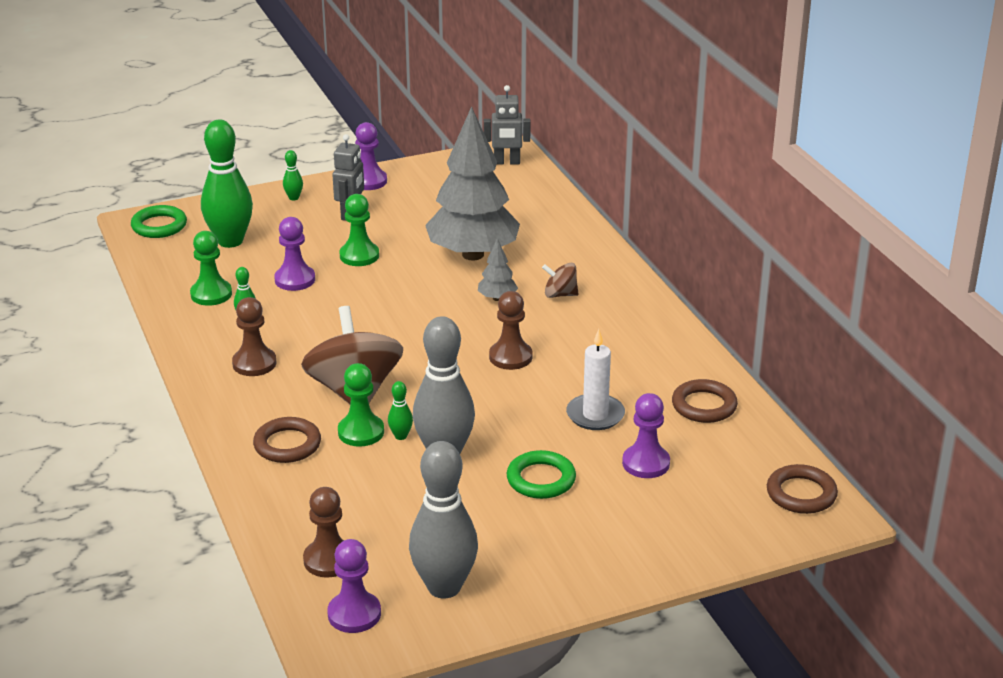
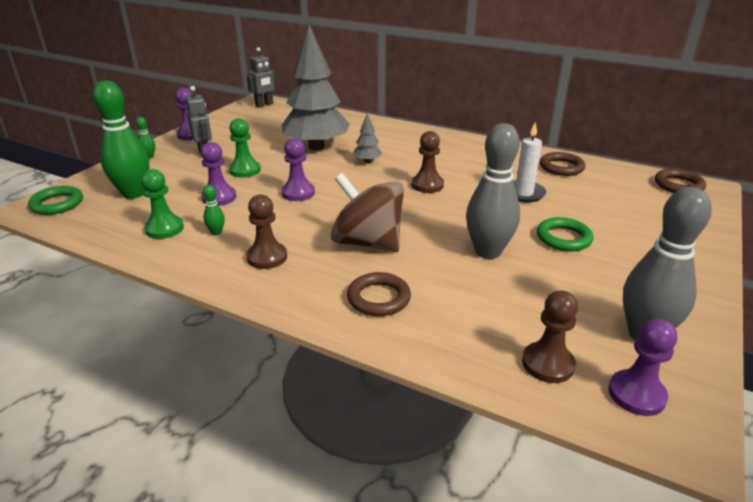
camera: 40 degrees left, 0 degrees up
(361, 432) = (415, 265): green pawn -> none
(401, 436) = (443, 254): green bowling pin -> none
(560, 294) = (398, 148): brown spinning top -> none
(646, 463) = (592, 204): purple pawn -> purple pawn (298, 193)

